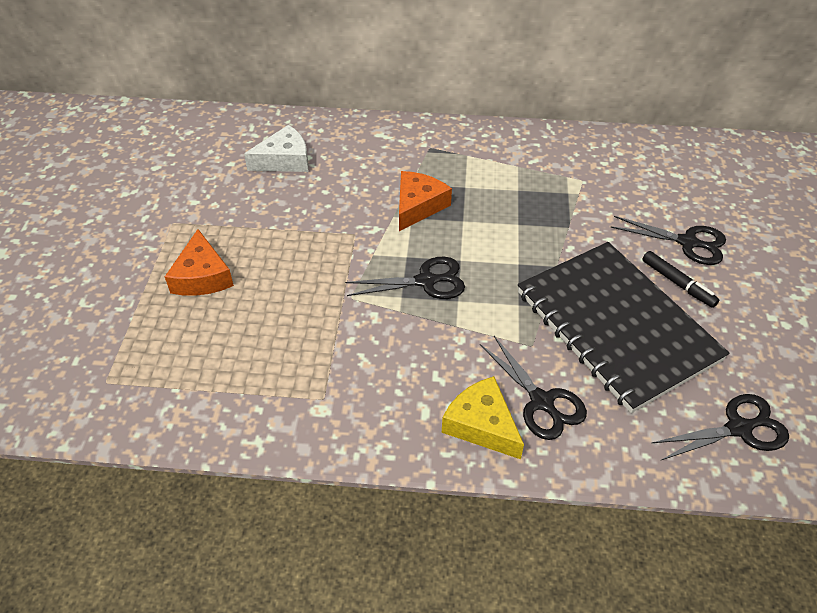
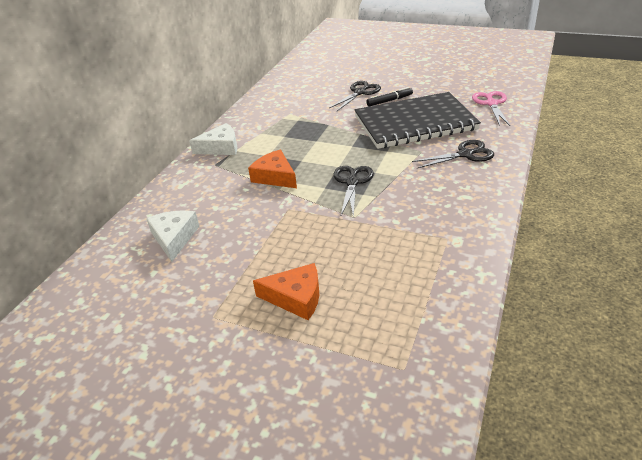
camera: 70 degrees left, 10 degrees down
(469, 141) = (221, 147): none -> white cheese
(481, 424) = (479, 177): yellow cheese -> none
(738, 428) = (491, 103): black scissors -> pink scissors

